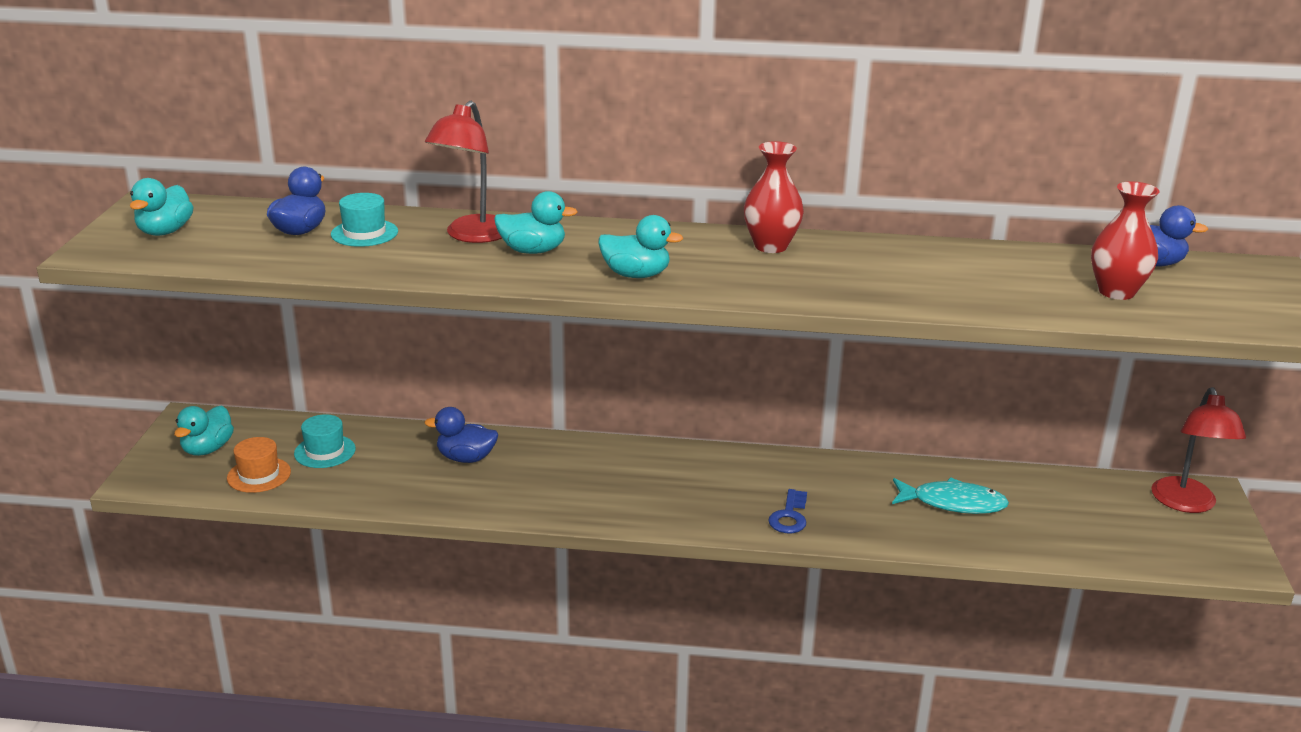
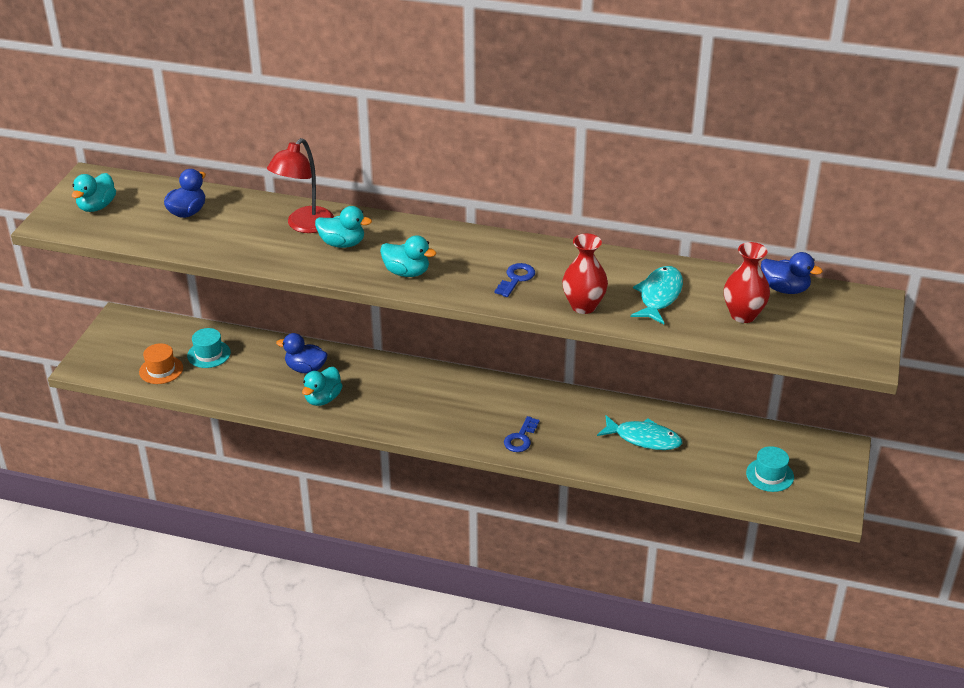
camera: 10 degrees right, 10 degrees up
(207, 449) = (129, 345): turquoise duck -> turquoise duck (323, 399)
(364, 233) = (231, 217): turquoise hat -> turquoise hat (770, 475)
(771, 246) = (512, 251): red vase -> red vase (583, 306)
(791, 273) = (516, 279): none -> blue key
(993, 279) = (659, 296): none -> turquoise fish
(1186, 504) = (819, 455): red lamp -> none

